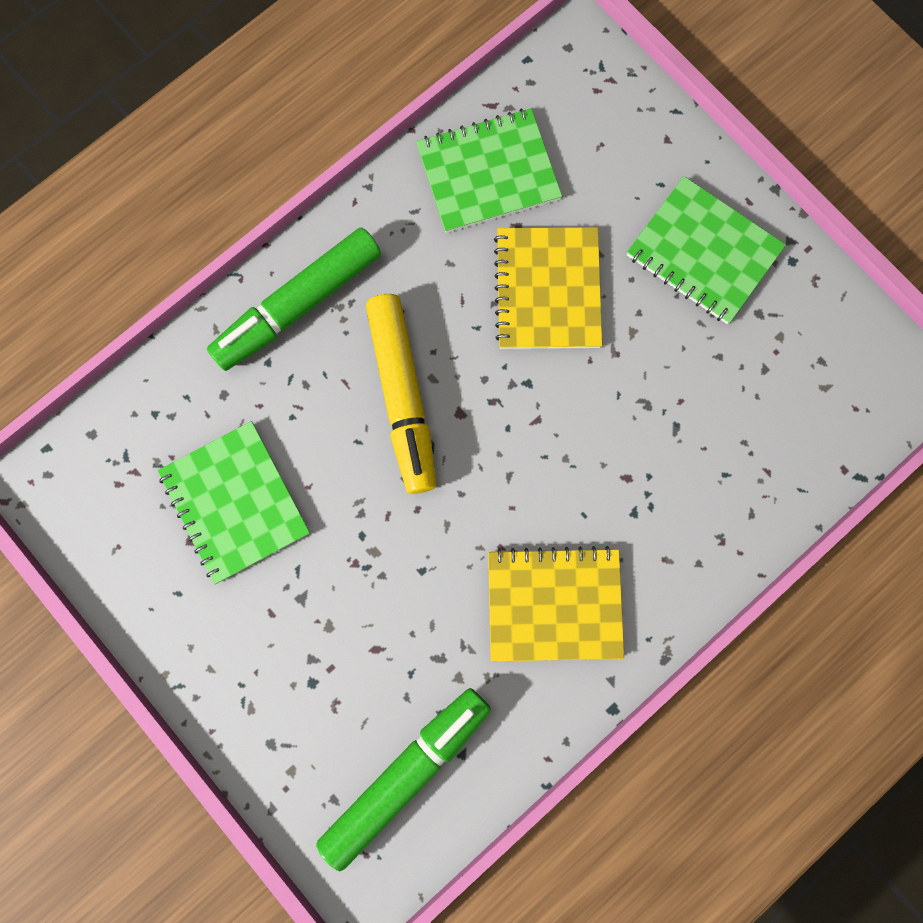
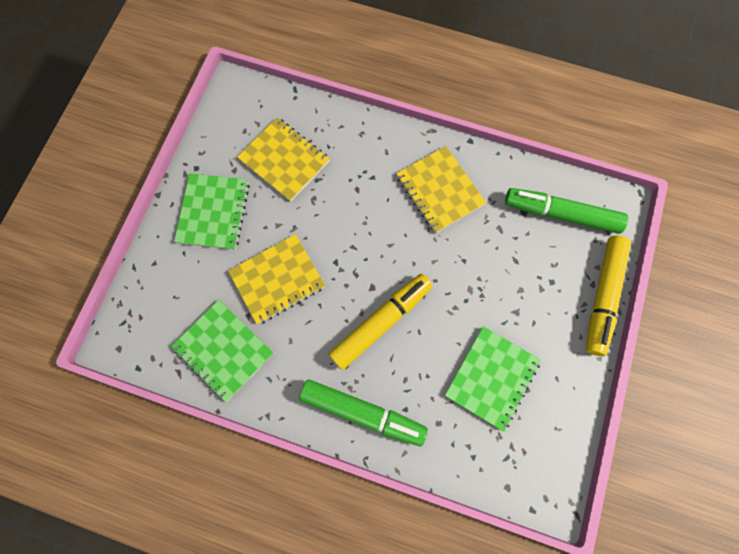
camera: 120 degrees left, 5 degrees down
(244, 745) = (602, 297): none -> yellow marker
(736, 395) = (284, 160): none -> yellow notebook

